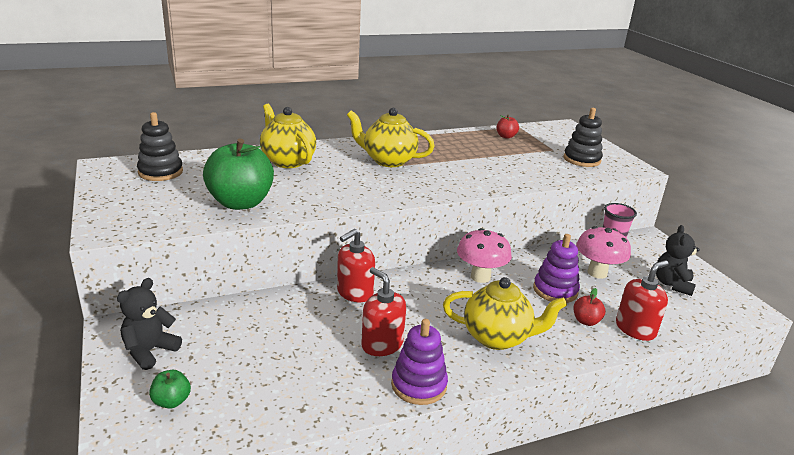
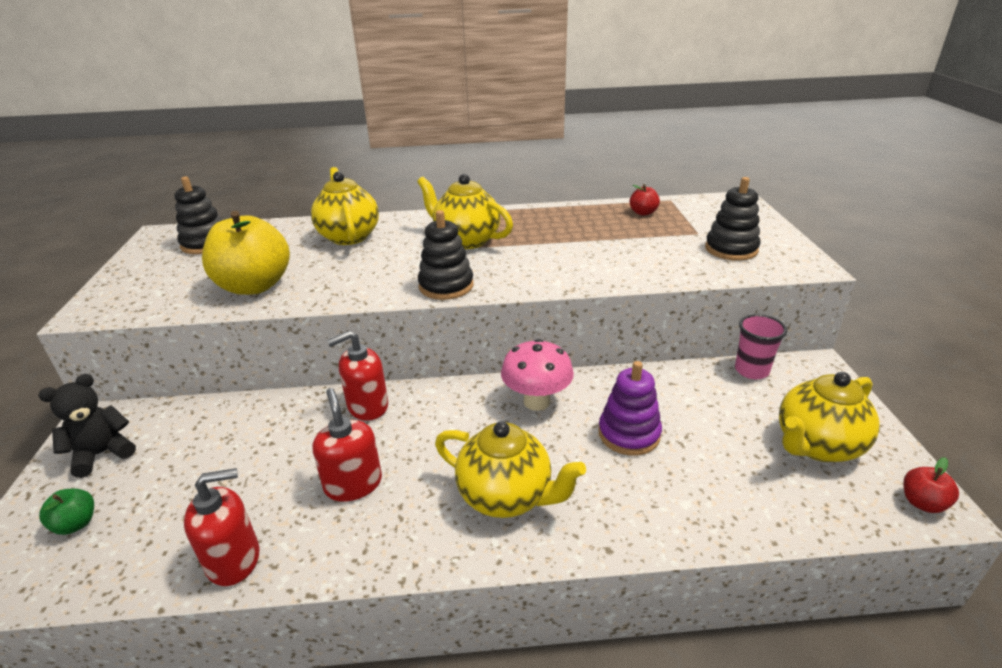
camera: 20 degrees right, 5 degrees up
(240, 203) = (254, 286): green apple -> yellow apple
(399, 194) = (446, 286): none -> black stacking toy
(419, 385) = (360, 553): purple stacking toy -> none
(586, 321) = (648, 489): red apple -> red apple (922, 503)
(597, 273) = (706, 413): pink mushroom -> none
(635, 329) = (719, 513): red soap dispenser -> red soap dispenser (234, 559)
(672, 284) = (817, 445): black teddy bear -> yellow teapot

